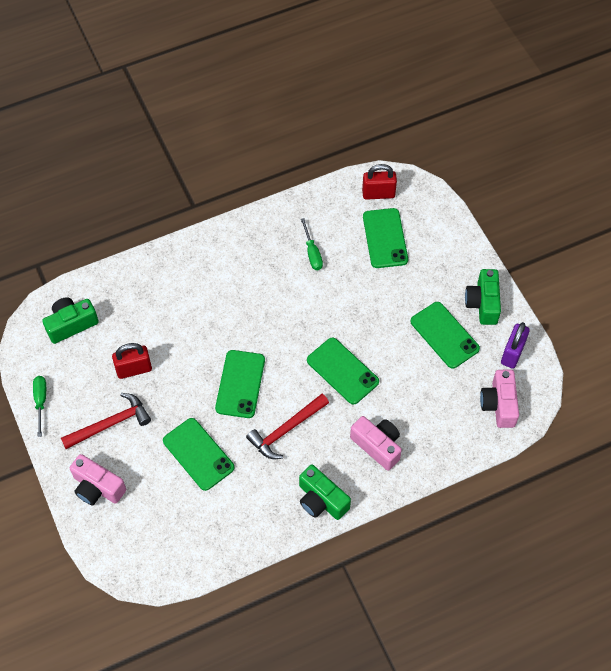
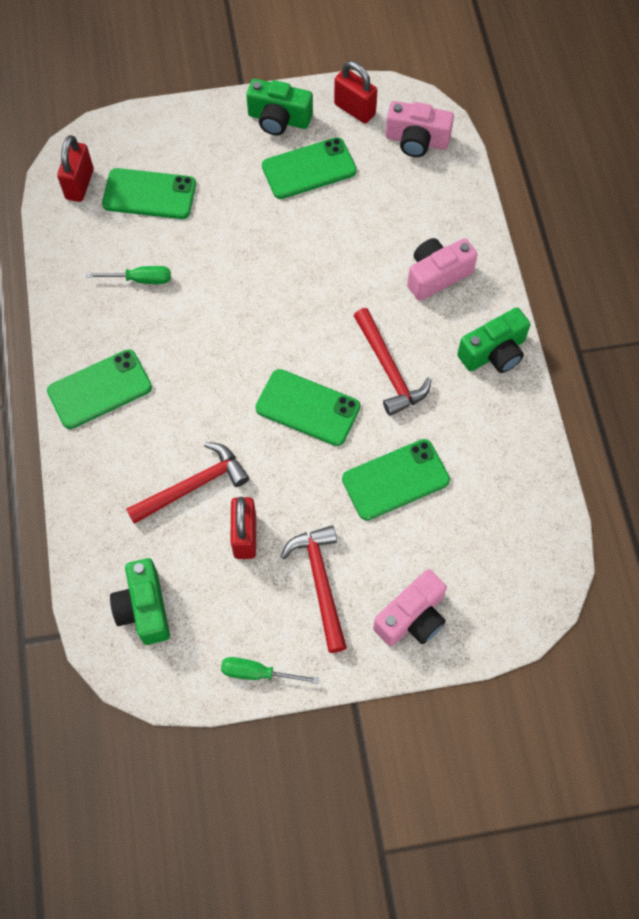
camera: 75 degrees left, 5 degrees up
(163, 329) = (193, 486): none -> red hammer
(342, 371) = (324, 287): green phone -> green phone (99, 389)
(512, 353) = (354, 109): purple padlock -> red padlock

